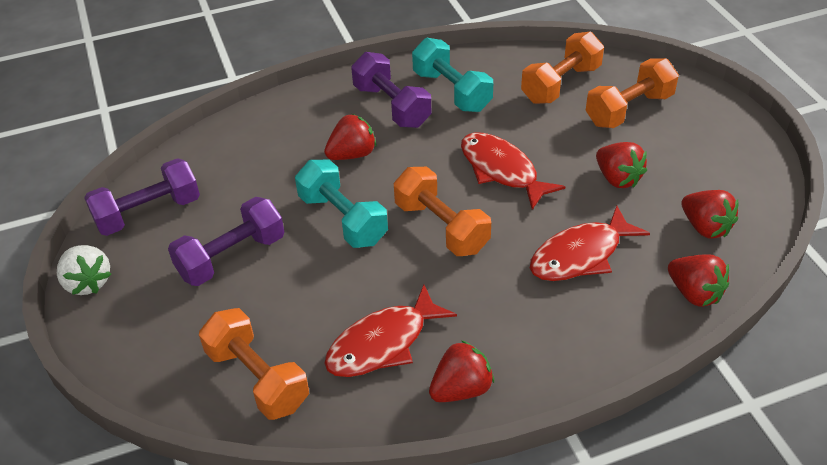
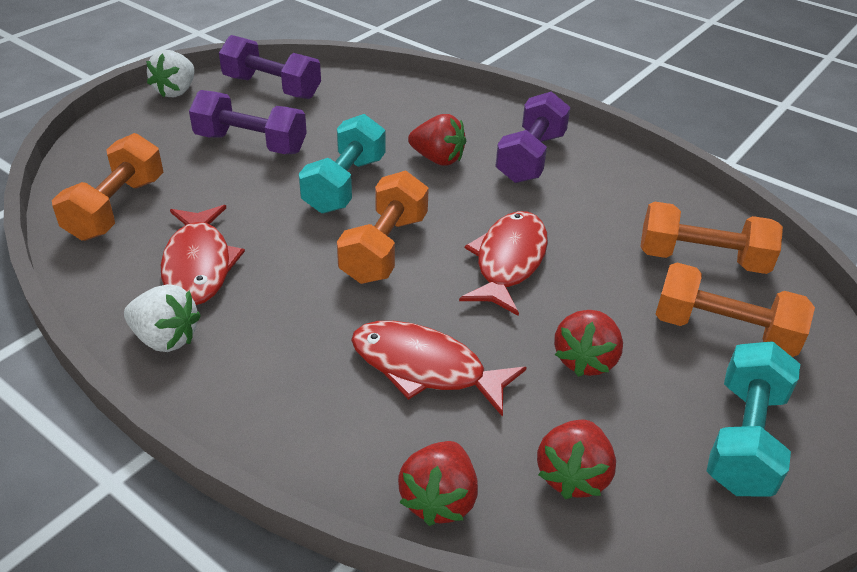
camera: 55 degrees right, 5 degrees down
(383, 343) = (198, 265): red fish -> red fish turned 120 degrees counterclockwise
(452, 91) = (596, 186): turquoise dumbbell -> turquoise dumbbell (744, 439)
(461, 389) = (165, 338): red strawberry -> white strawberry

